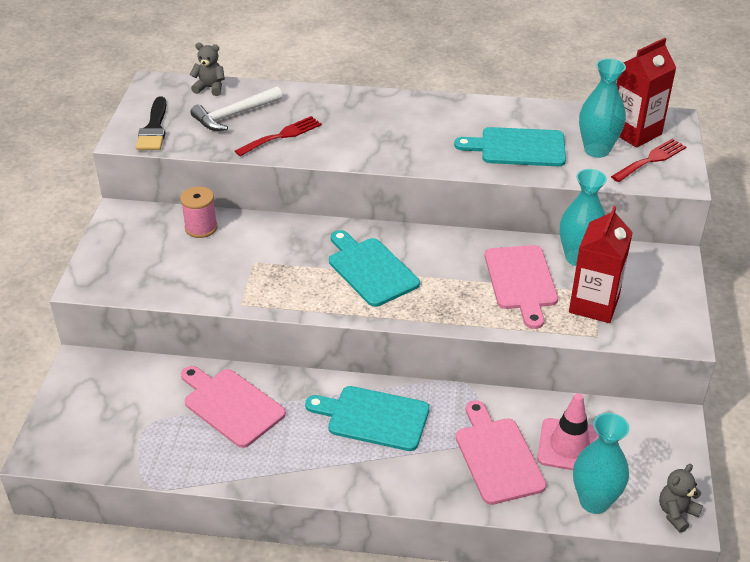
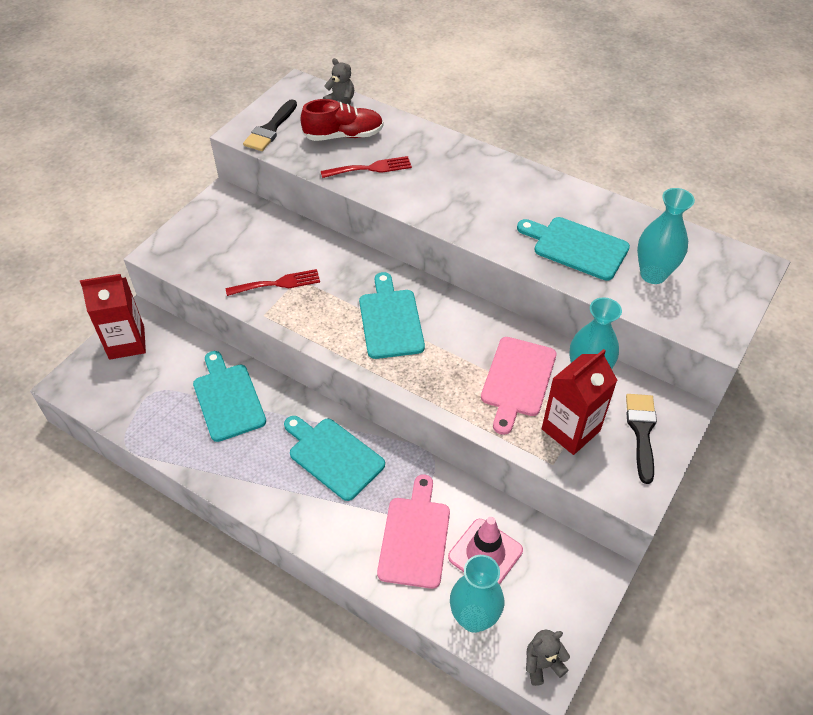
camera: 25 degrees right, 10 degrees up
(201, 228) = (276, 231): pink spool -> none
(231, 405) = (228, 399): pink cutting board -> turquoise cutting board
(234, 115) = (343, 135): white hammer -> red shoe
(635, 132) = (705, 267): red carton -> red carton (126, 343)
(651, 159) = (702, 303): red fork -> red fork (278, 283)
(652, 286) = (641, 431): none -> black brush

